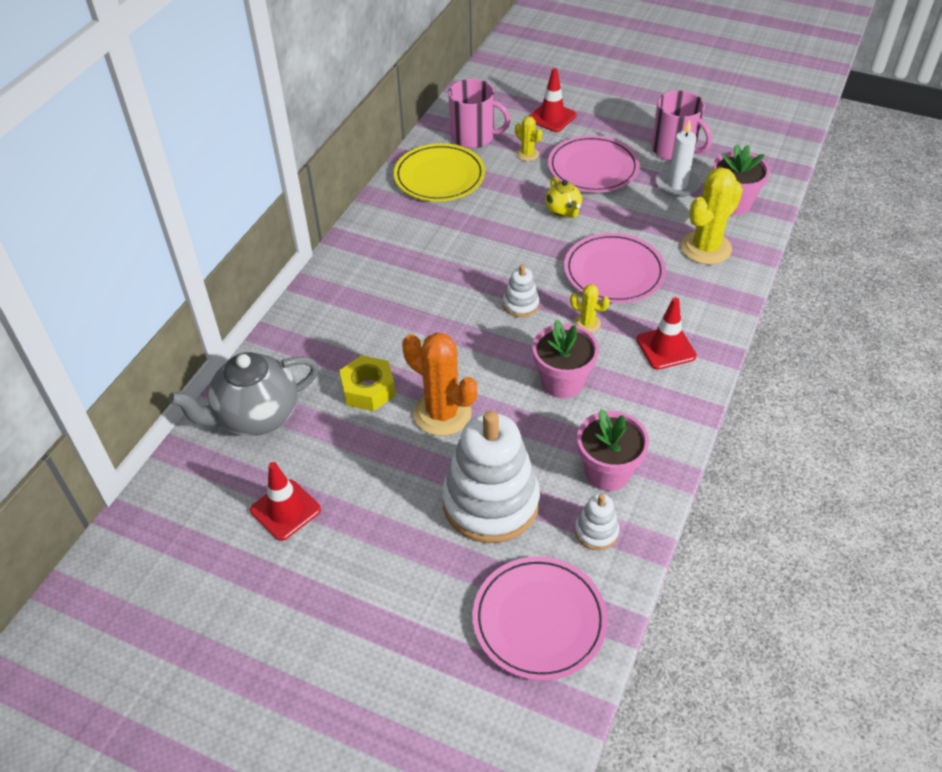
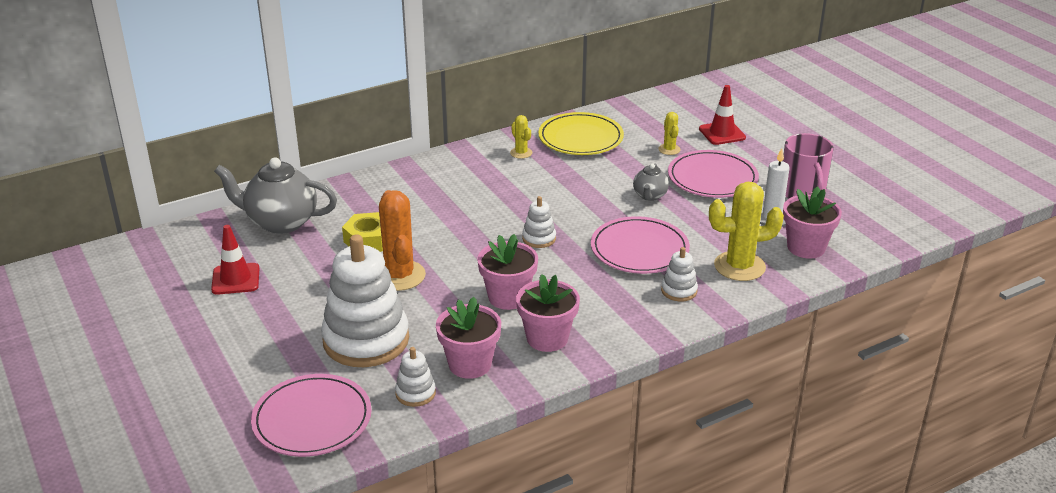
camera: 35 degrees right, 15 degrees down
(473, 137) = (640, 123): pink mug -> none
(563, 211) = (649, 196): yellow teapot -> grey teapot
(587, 323) = (574, 271): yellow cactus -> yellow cactus (521, 153)
(639, 406) = (547, 338): none -> pink flower pot
(666, 348) = (616, 313): red traffic cone -> none
(687, 297) = (679, 291): none -> white stacking toy

